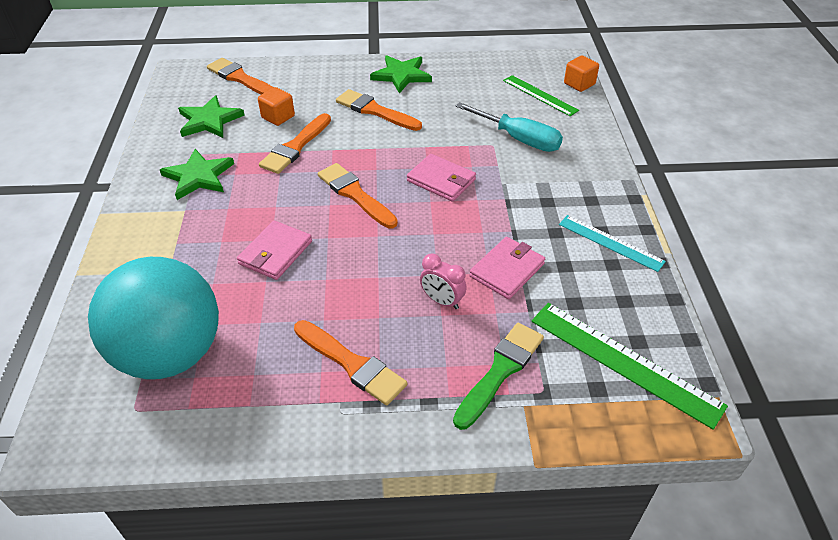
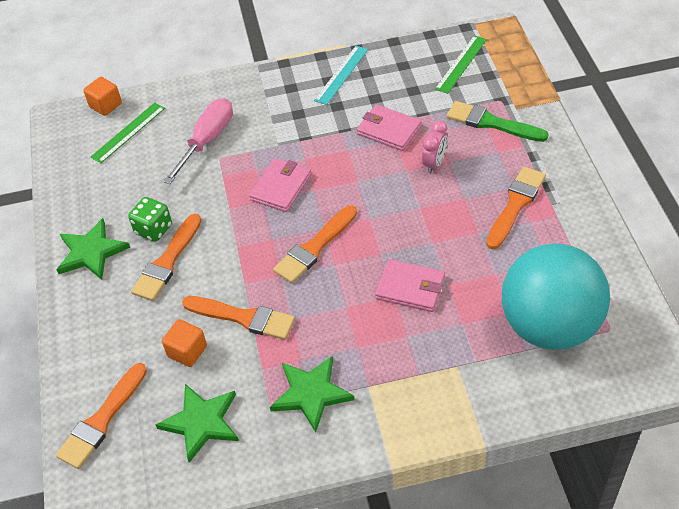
camera: 95 degrees left, 5 degrees up
(414, 105) = (153, 229): none -> green dice
(518, 139) = (207, 141): turquoise screwdriver -> pink screwdriver
(624, 362) = (461, 64): green ruler -> green ruler, size x0.63

